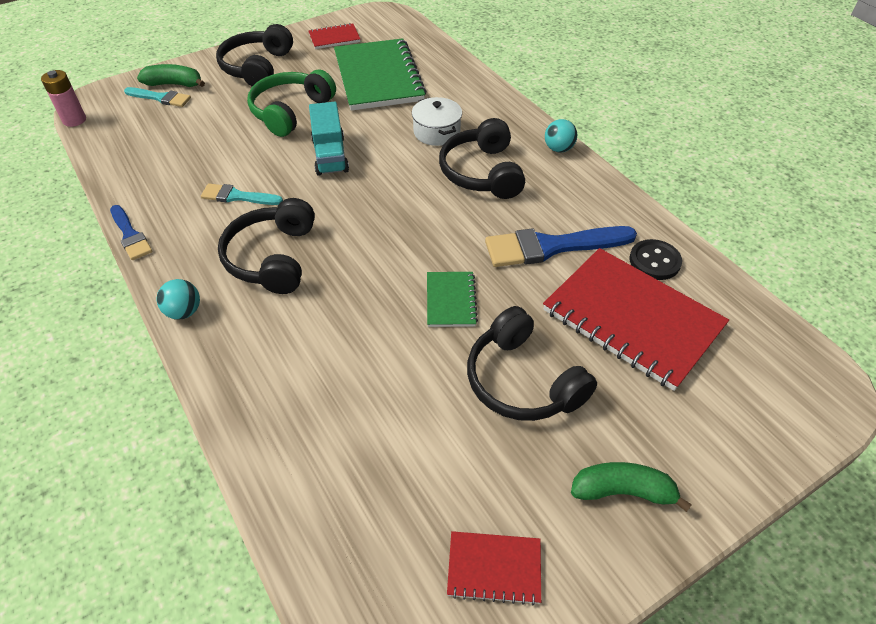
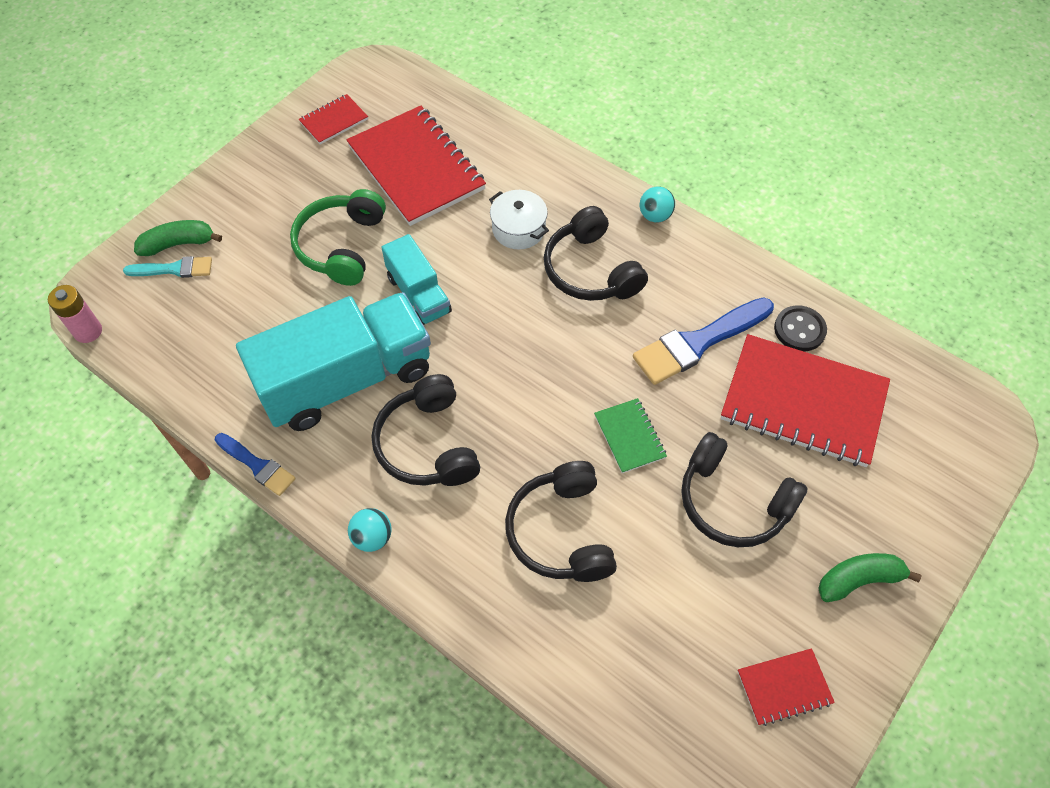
camera: 20 degrees left, 10 degrees up
(237, 196) = (346, 379): turquoise brush -> turquoise truck
(257, 67) = (265, 191): black headphones -> black headphones (561, 532)
(378, 77) = (416, 168): green notebook -> red notebook

